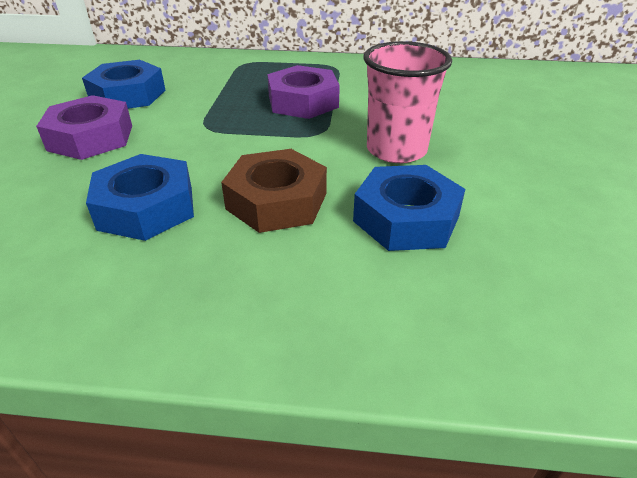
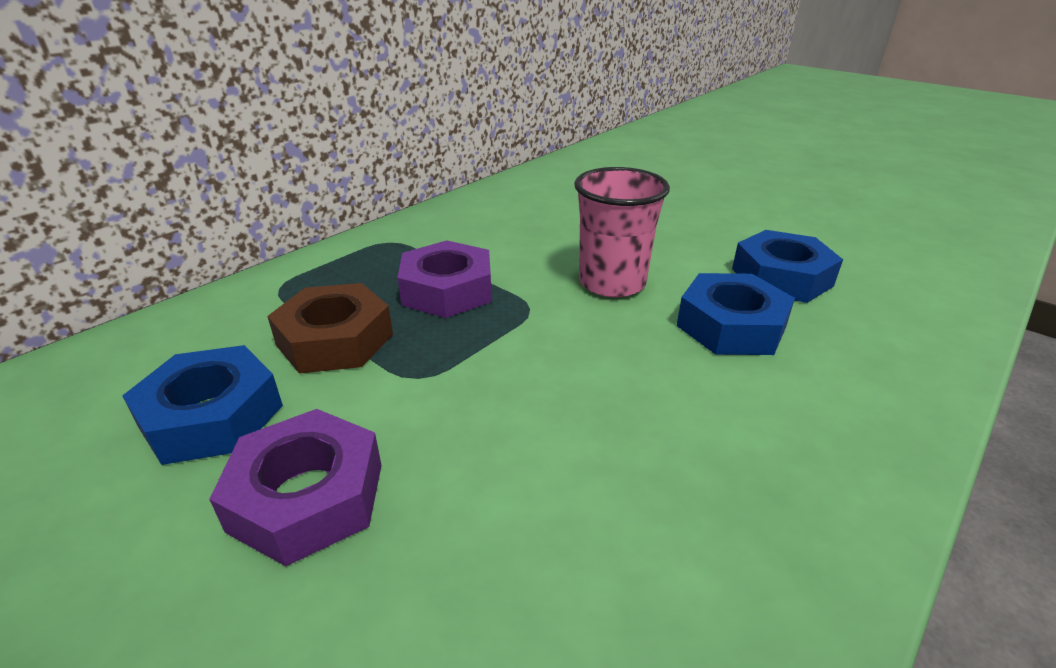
camera: 55 degrees left, 5 degrees down
(146, 208) = (574, 492): blue nut -> blue nut (781, 277)
(277, 201) = (644, 385): brown nut -> brown nut (335, 340)

